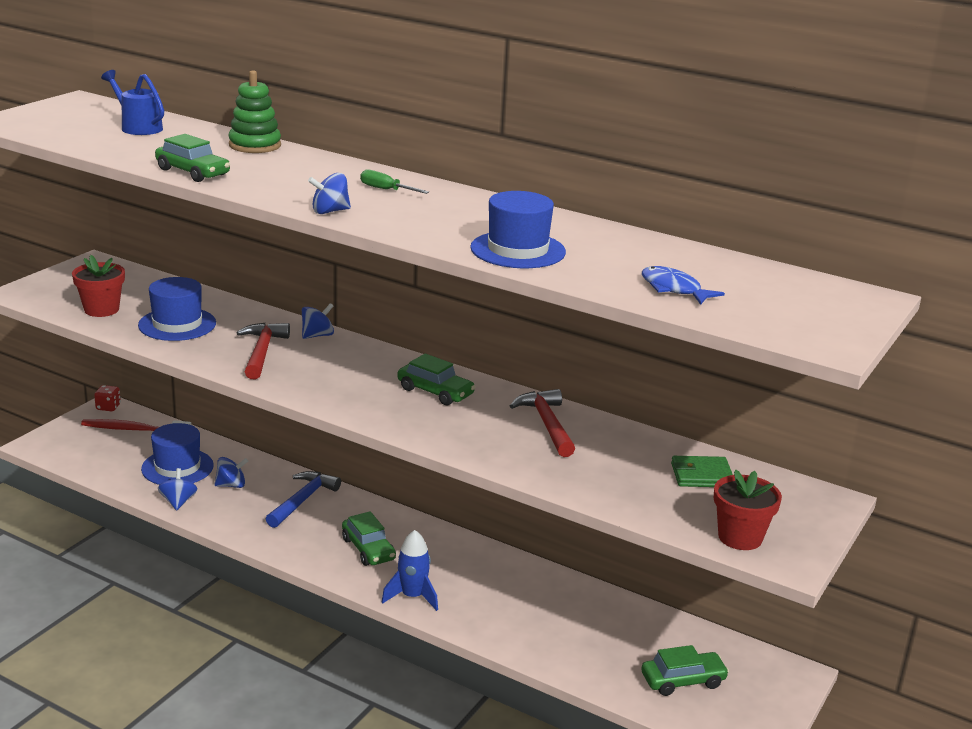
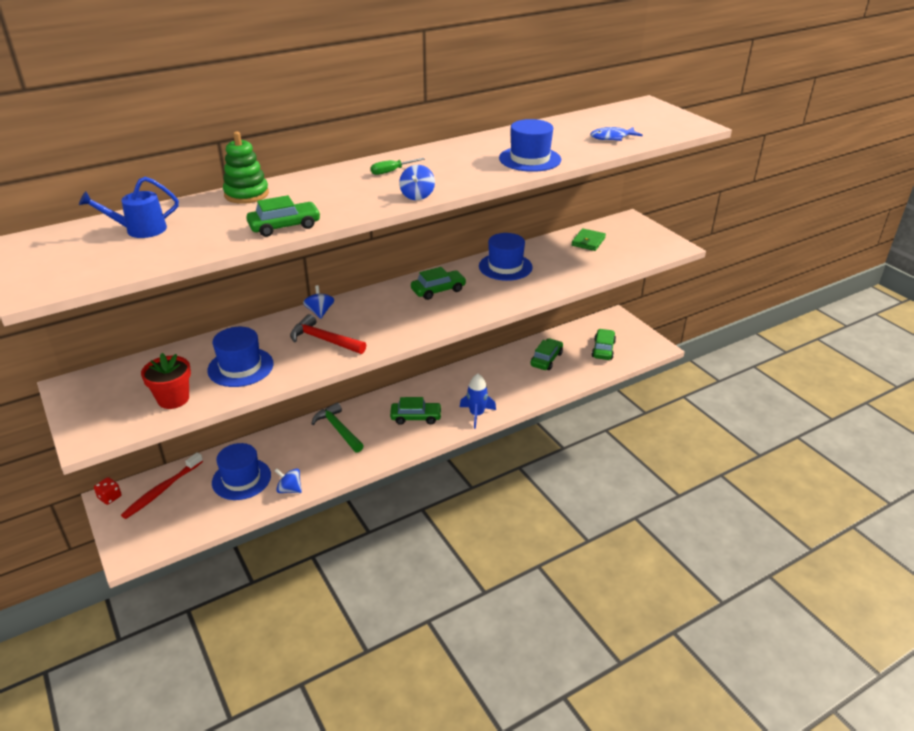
camera: 60 degrees left, 10 degrees up
(231, 485) = (290, 457): blue spinning top -> none
(302, 500) = (338, 429): blue hammer -> green hammer
(547, 424) = (505, 267): red hammer -> blue hat
(598, 627) = (546, 359): none -> green car
(740, 537) = (650, 251): red flower pot -> none

